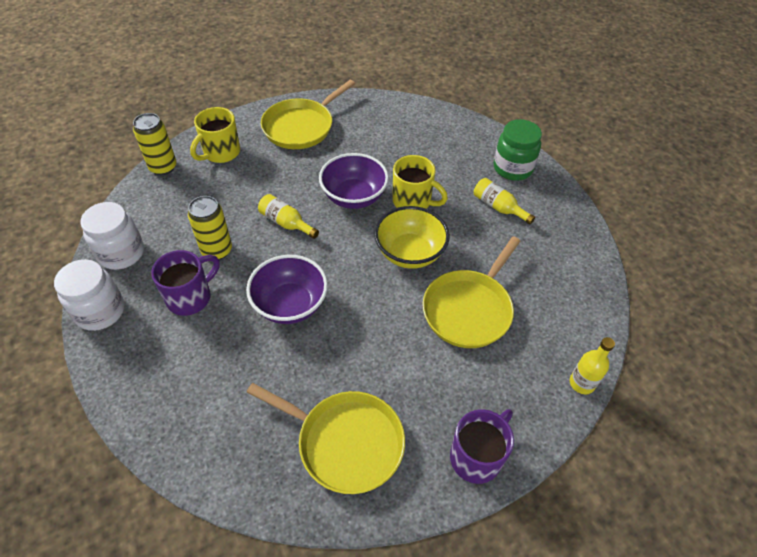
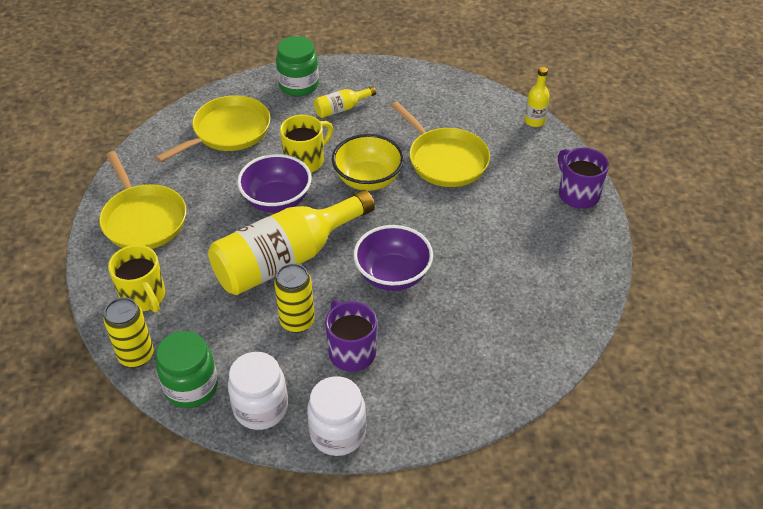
camera: 70 degrees left, 5 degrees down
(137, 206) = (191, 387): none -> green jar
(286, 223) = (286, 259): yellow bottle -> yellow bottle, size x2.32
(345, 442) = (545, 266): yellow pan -> yellow pan (228, 131)

